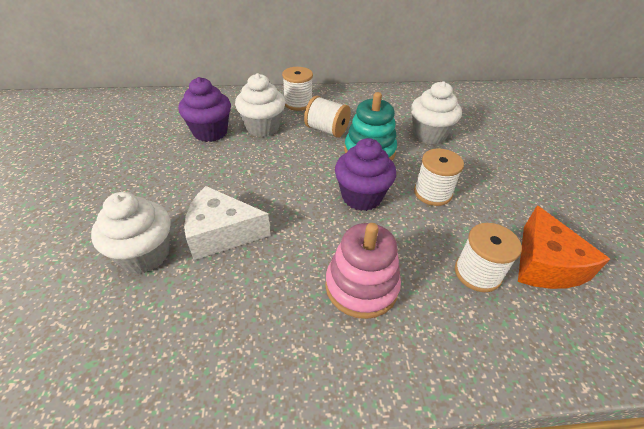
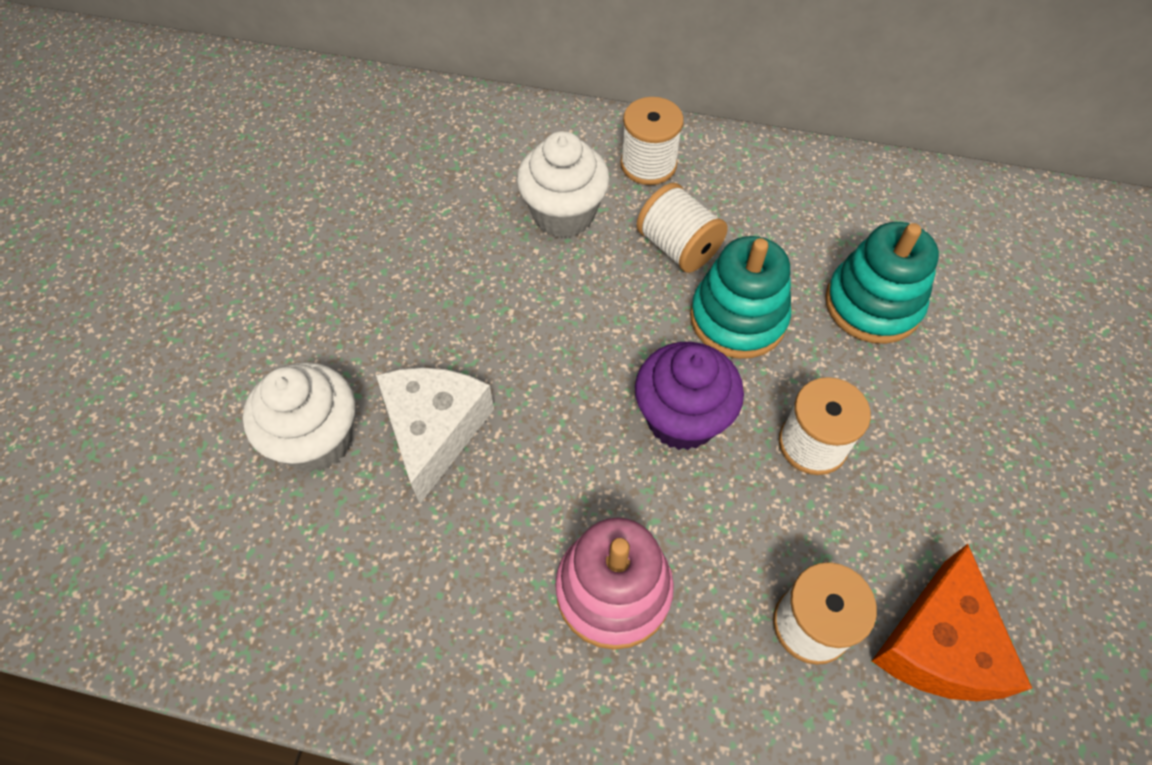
camera: 20 degrees right, 15 degrees up
(210, 132) = (470, 206): purple cupcake -> none
(222, 233) = (434, 431): white cheese -> white cheese turned 75 degrees clockwise
(429, 135) = (872, 304): white cupcake -> turquoise stacking toy

